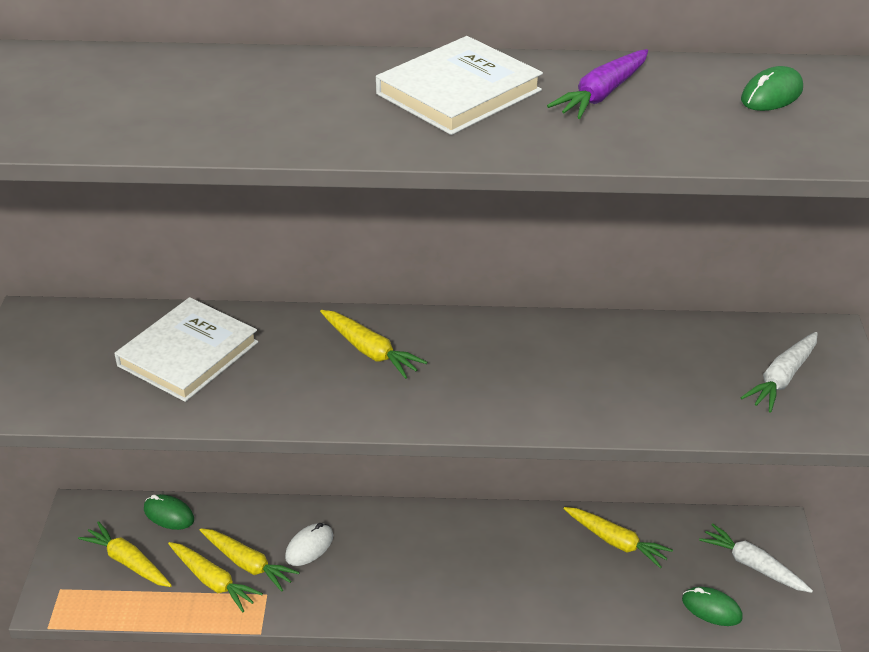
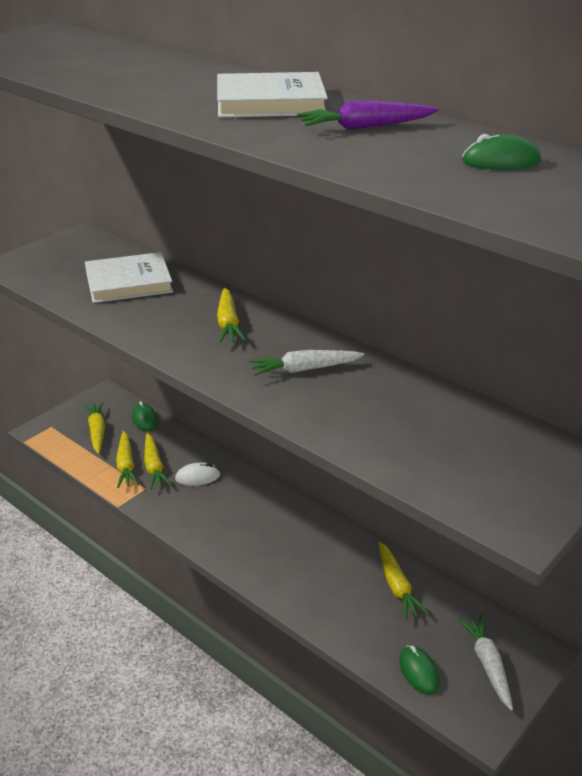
camera: 40 degrees right, 5 degrees down
(782, 378) = (498, 469): white carrot -> white carrot (304, 369)

